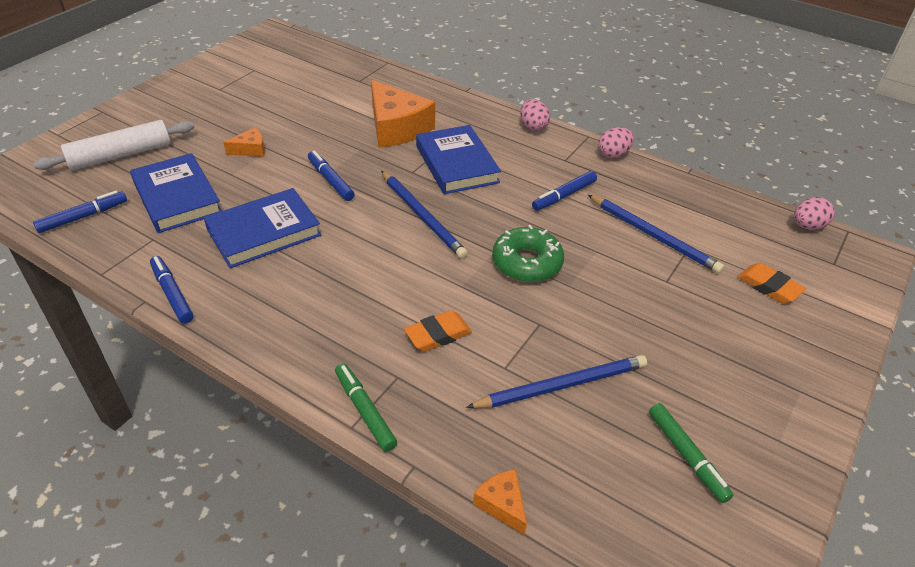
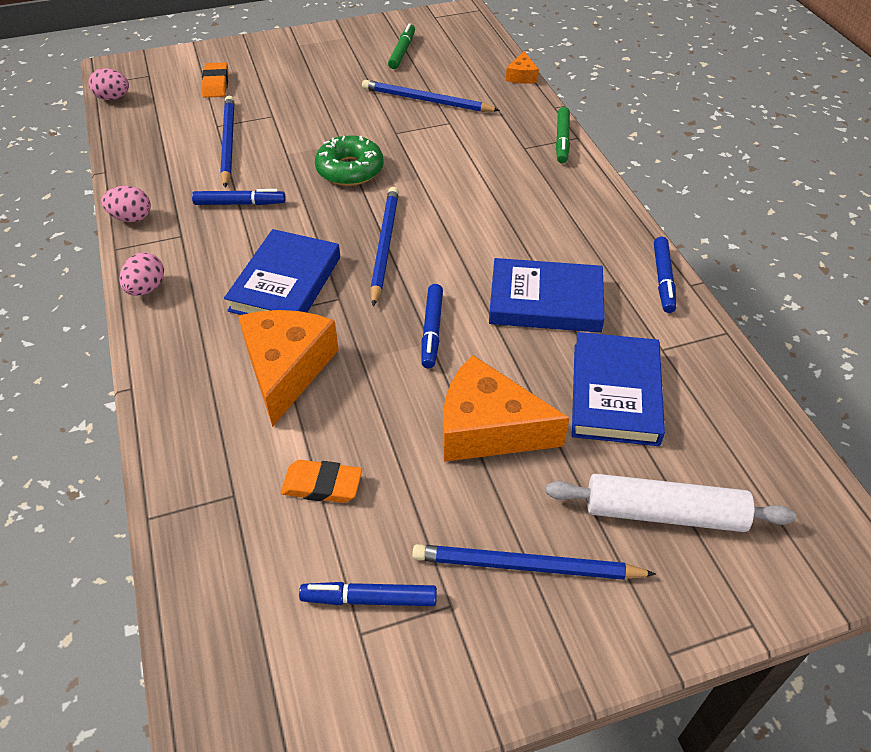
camera: 140 degrees left, 5 degrees up
(83, 217) = (735, 419): blue marker -> blue marker (369, 599)
(189, 111) = (527, 566): none -> blue pencil
(250, 149) = (488, 428): orange cheese -> orange cheese, size x2.13
(438, 334) = (472, 157): orange eraser -> orange eraser (322, 485)

